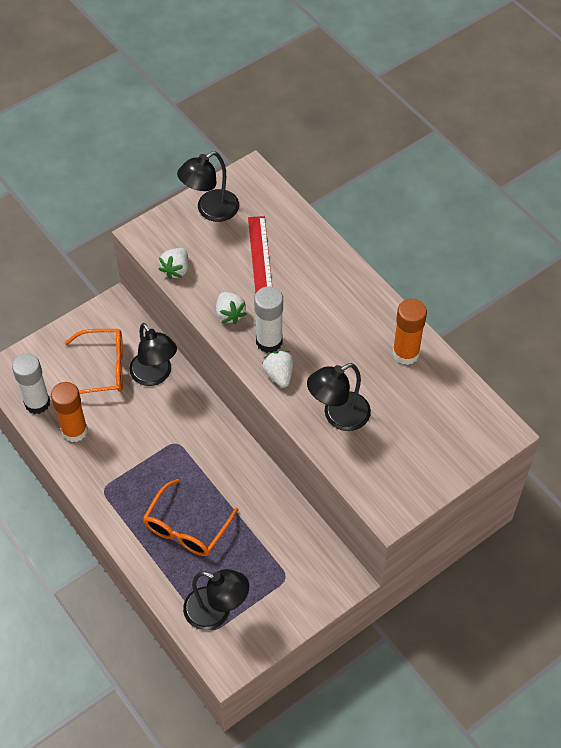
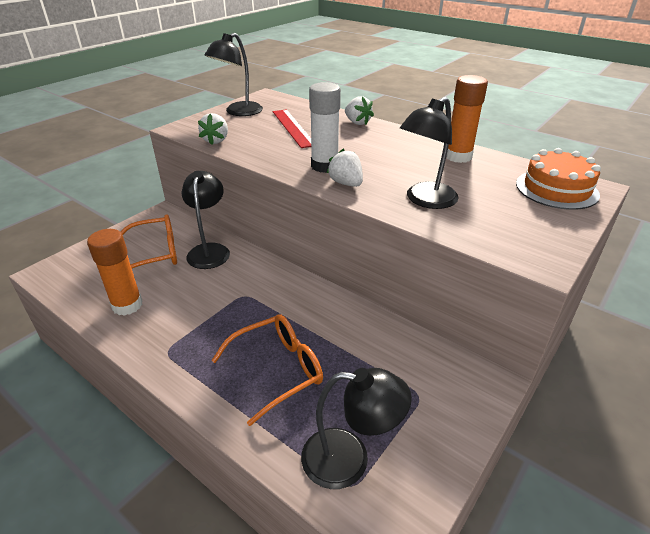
camera: 15 degrees left, 20 degrees down
(37, 403) = (83, 290): white glue stick -> none
(155, 375) = (209, 250): black lamp -> black lamp turned 135 degrees counterclockwise
(186, 528) = (278, 370): orange glasses -> orange glasses turned 135 degrees counterclockwise
(230, 314) = (278, 156): white strawberry -> white strawberry (357, 122)
(466, 427) = (556, 189): none -> orange cake

